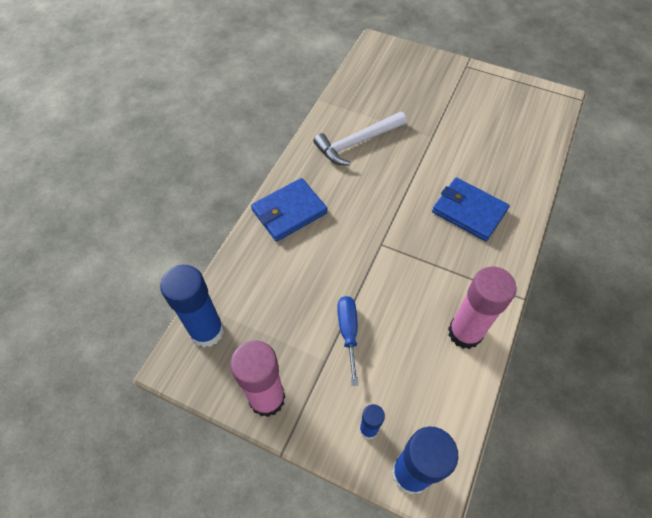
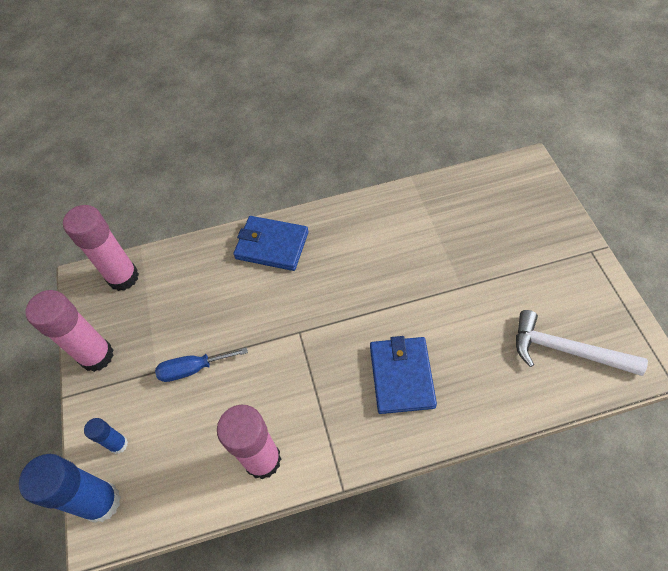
camera: 55 degrees right, 0 degrees up
(207, 331) = (123, 277): blue glue stick -> pink glue stick
(348, 332) = (193, 369): blue screwdriver -> blue screwdriver turned 150 degrees counterclockwise
(357, 142) = (392, 236): white hammer -> white hammer (566, 350)

